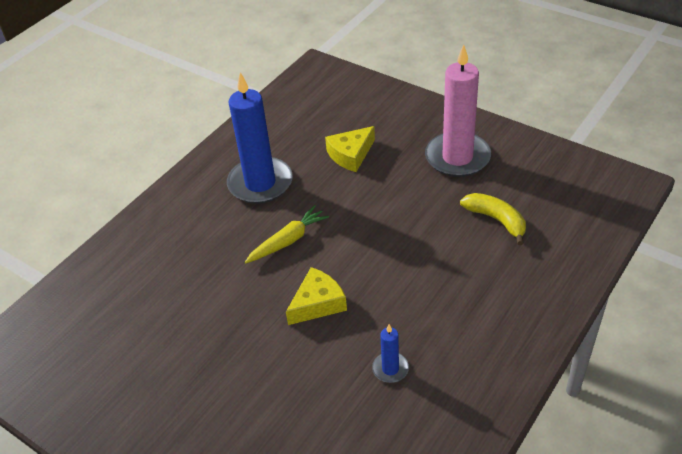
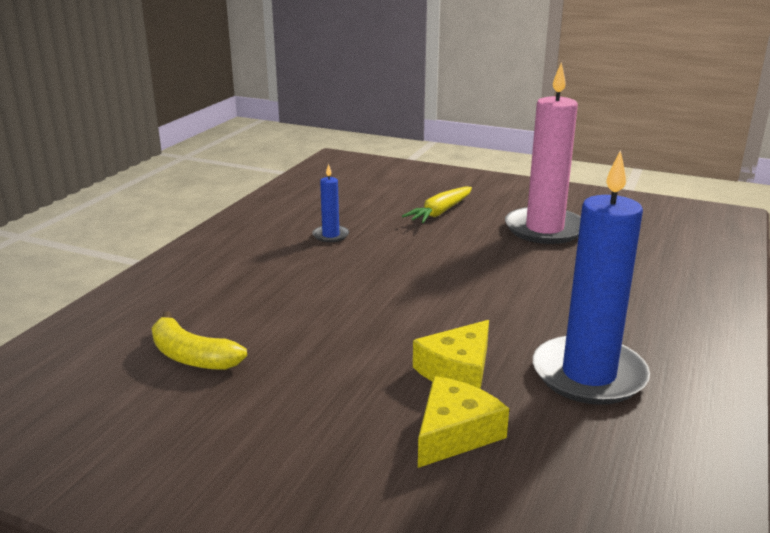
camera: 165 degrees right, 20 degrees down
(288, 241) = (493, 313): yellow carrot -> yellow carrot (440, 212)
(318, 303) = (423, 267): yellow cheese -> yellow cheese (457, 370)
(457, 157) = (244, 445): pink candle -> pink candle (544, 229)

